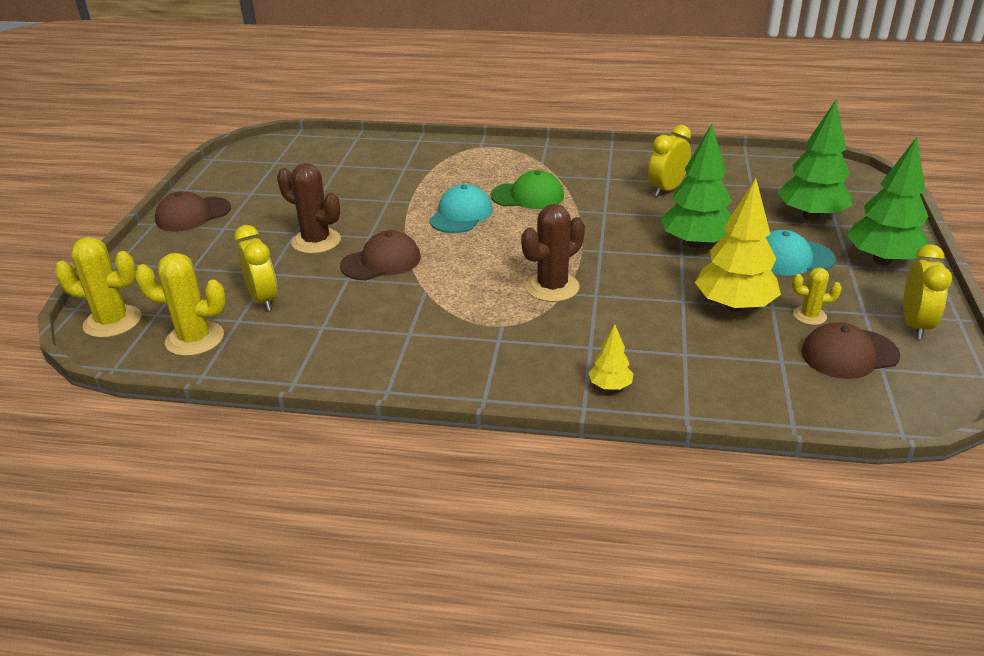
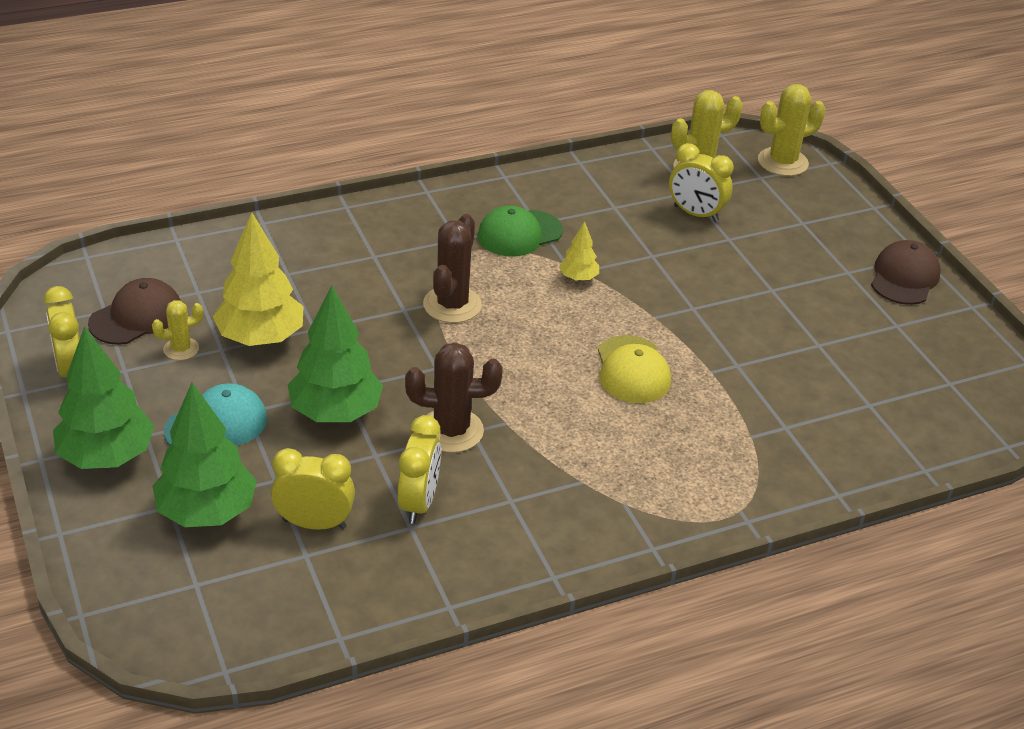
camera: 145 degrees right, 5 degrees up
(316, 241) = (736, 285): brown cactus -> brown cactus (451, 431)
(381, 261) = (644, 282): brown cap -> none
(461, 214) = (632, 370): turquoise cap -> yellow cap
(528, 196) = (585, 428): green cap -> green cap (519, 233)
(610, 386) = (336, 228): yellow tree -> yellow tree (578, 278)
(739, 196) = (314, 523): none -> yellow clock

